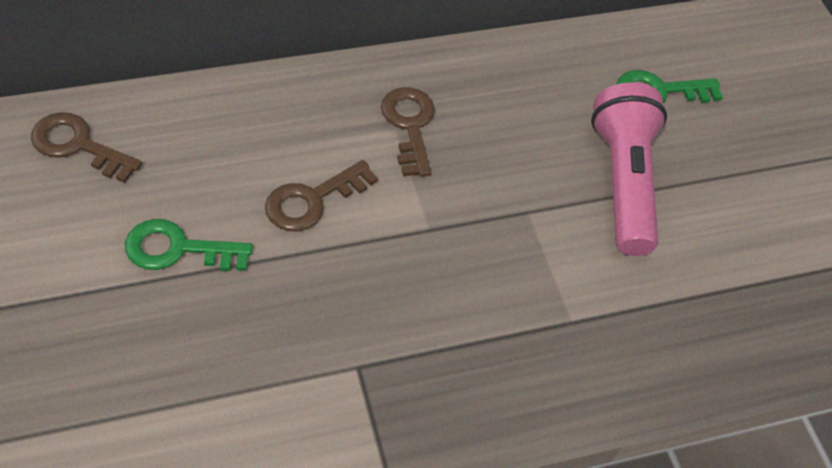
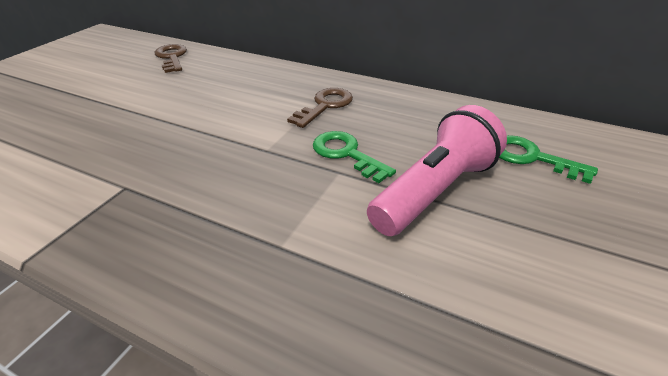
camera: 50 degrees right, 15 degrees down
(177, 249) = (142, 101): green key -> green key (346, 154)
(312, 201) = (227, 111): brown key -> none

